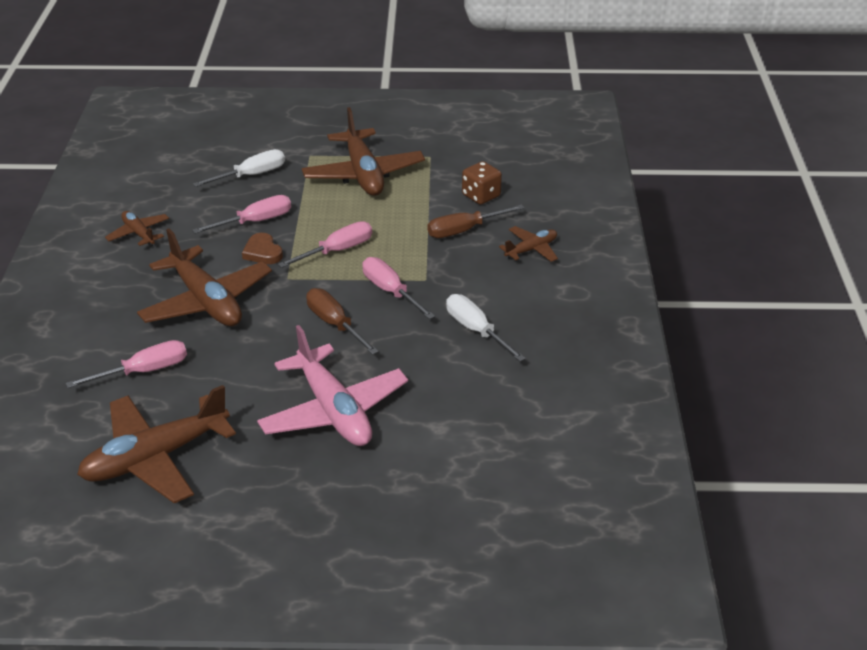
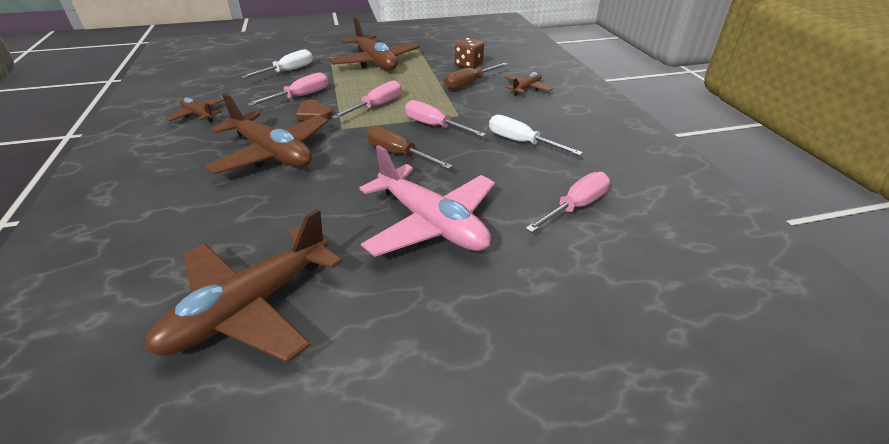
camera: 15 degrees left, 0 degrees up
(144, 371) = (220, 219): pink screwdriver -> pink screwdriver (575, 206)

